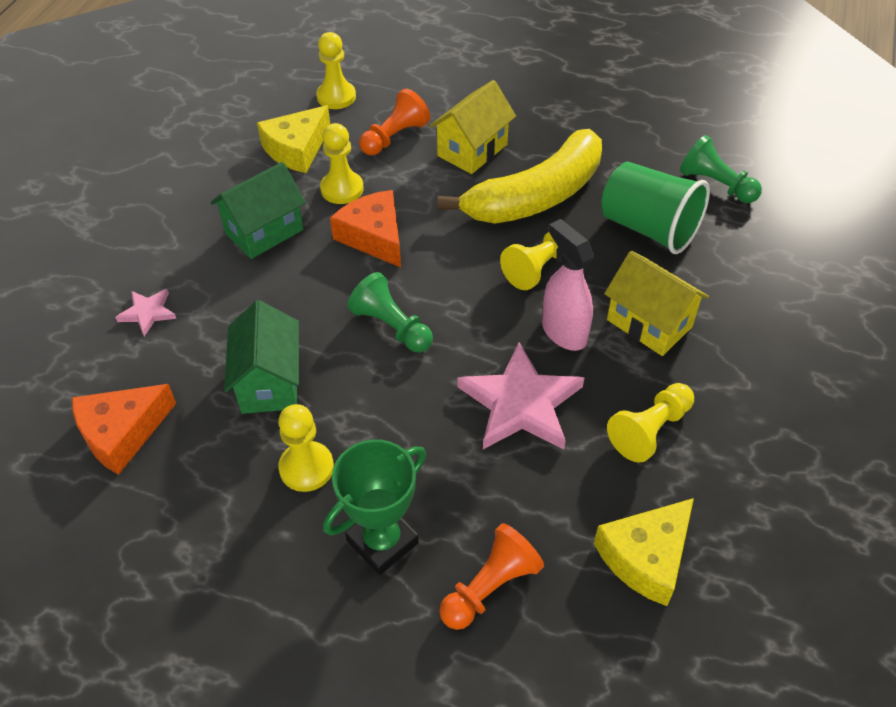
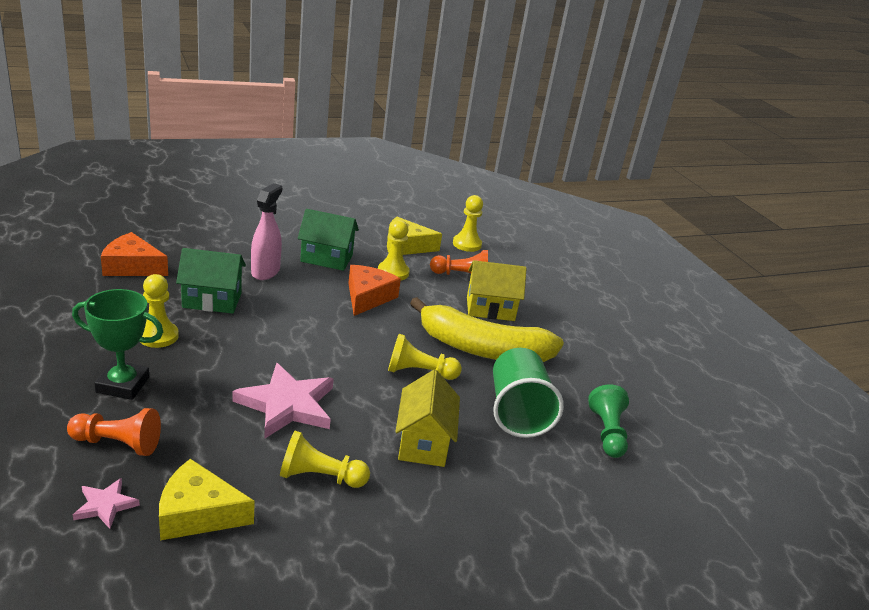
camera: 45 degrees right, 20 degrees down
(148, 313) = (225, 244): pink star -> pink star (105, 505)
(269, 382) = (212, 300): green house -> green house turned 45 degrees clockwise
(392, 327) = (300, 329): green pawn -> none
(563, 332) = (371, 403): pink spray bottle -> pink spray bottle (265, 271)

